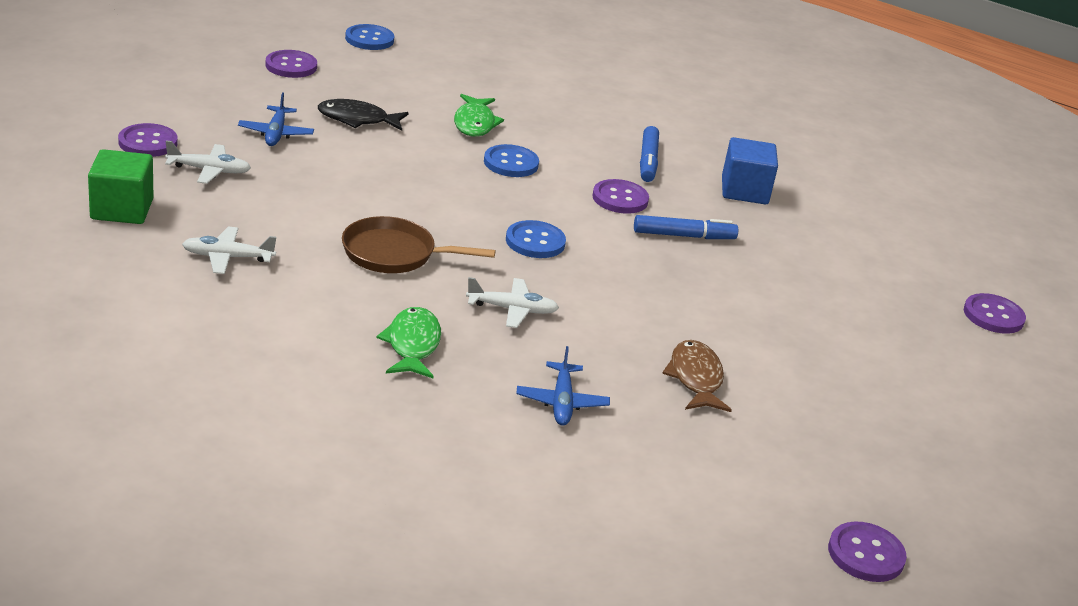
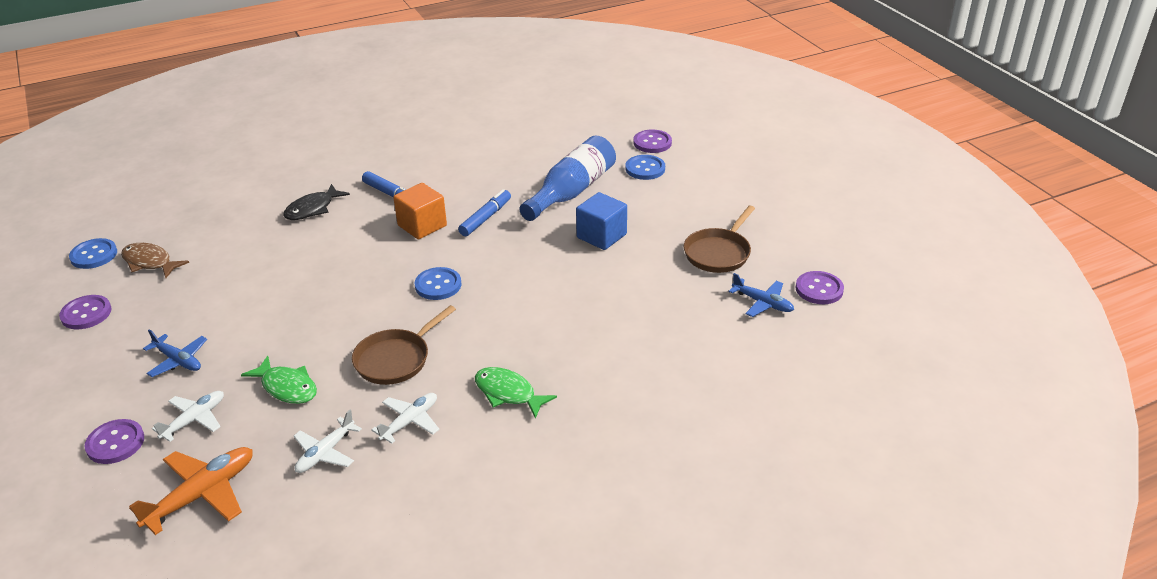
camera: 50 degrees left, 5 degrees up
(122, 209) = (202, 494): green cube -> orange plane
(357, 119) = (203, 308): black fish -> black fish (313, 209)
(475, 123) = (268, 251): green fish -> green fish (287, 387)
(511, 163) = (335, 256): blue button -> blue button (645, 169)
(512, 309) = (505, 329): white plane -> white plane (410, 421)
(562, 402) = (616, 348): blue plane -> blue plane (762, 303)
(620, 199) = (422, 226): purple button -> orange cube
(695, 378) = (631, 281): brown fish -> brown fish (150, 262)
(744, 191) = (459, 171): blue cube -> blue cube (601, 236)
(809, 282) = (571, 191): none -> blue bottle
(834, 438) = (718, 253): none -> brown pan

